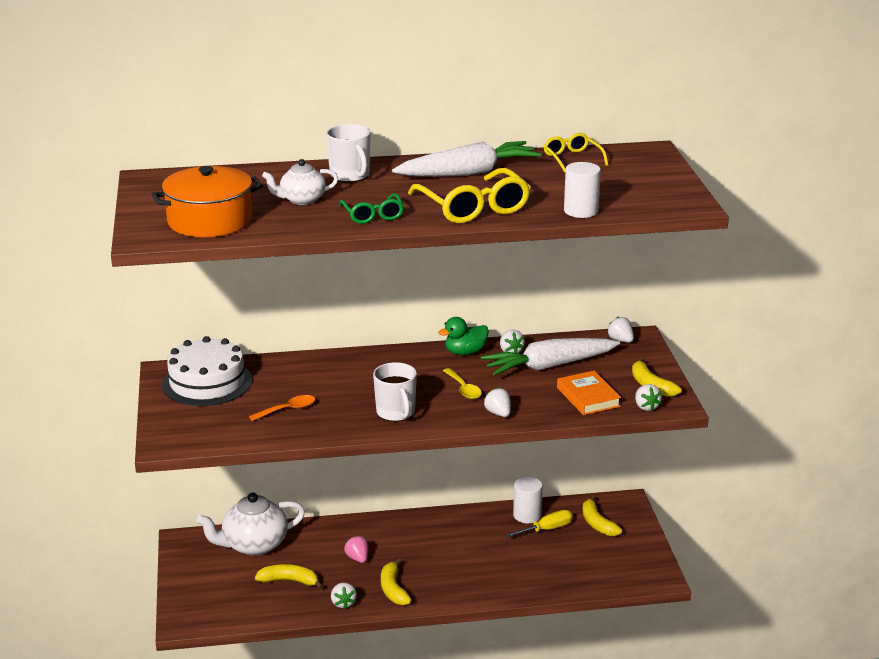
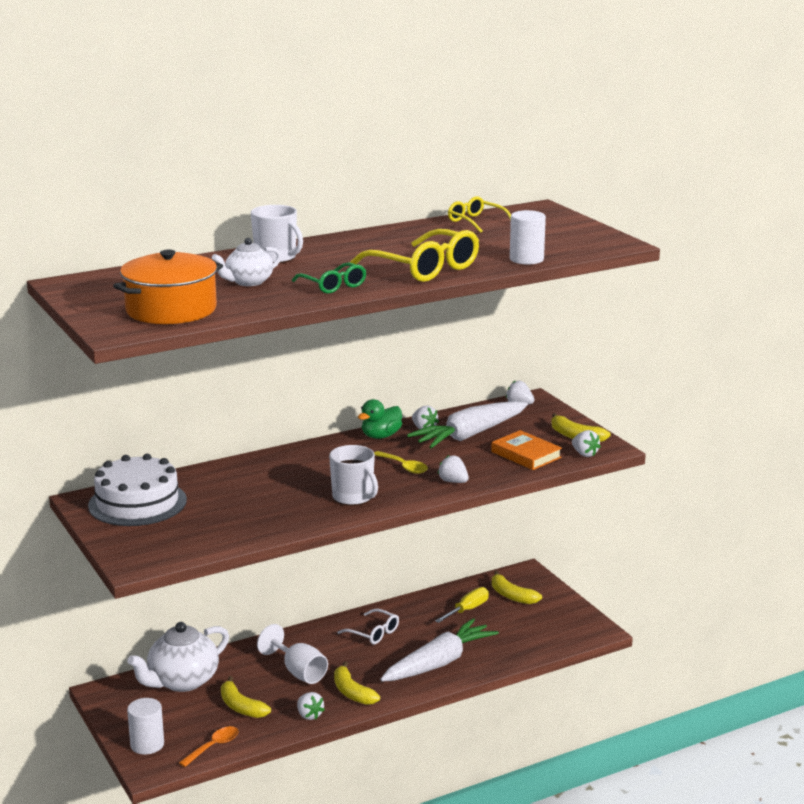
camera: 20 degrees left, 5 degrees down
(287, 410) = (241, 513): orange spoon -> orange spoon (213, 747)
(289, 581) = (241, 707): yellow banana -> yellow banana turned 120 degrees counterclockwise
(358, 558) = (298, 672): pink strawberry -> white goblet
(446, 534) = (373, 633): none -> white glasses
(469, 173) = (390, 243): white carrot -> white carrot (439, 663)
(527, 515) = (441, 601): white cylinder -> white cylinder (147, 744)

